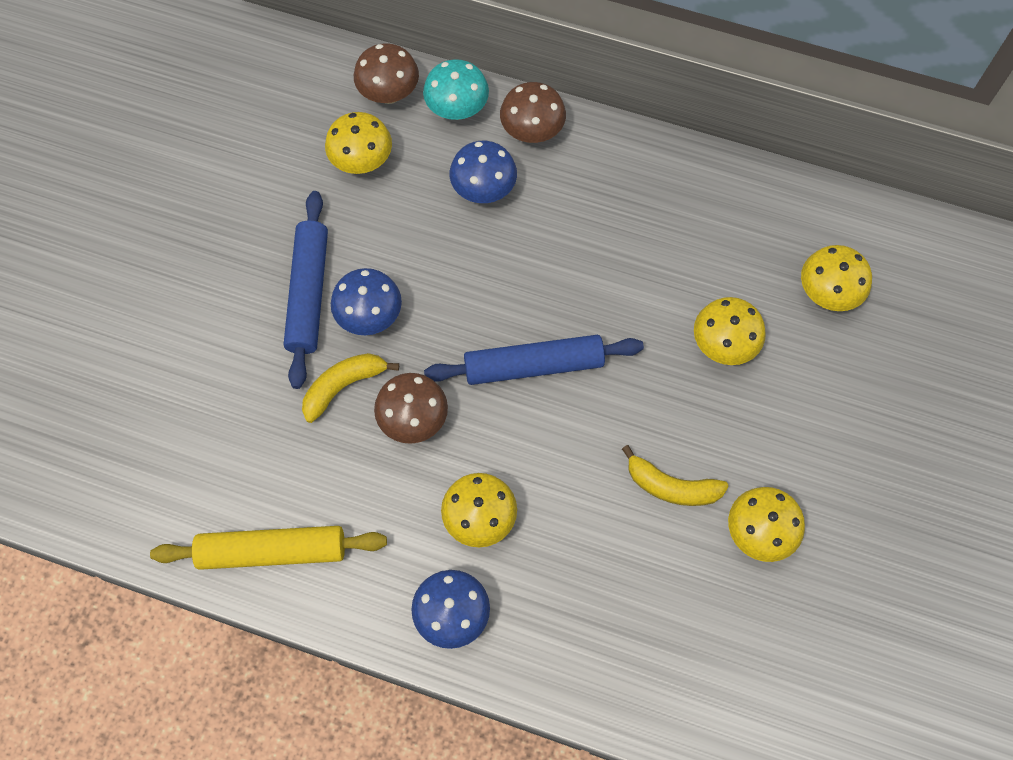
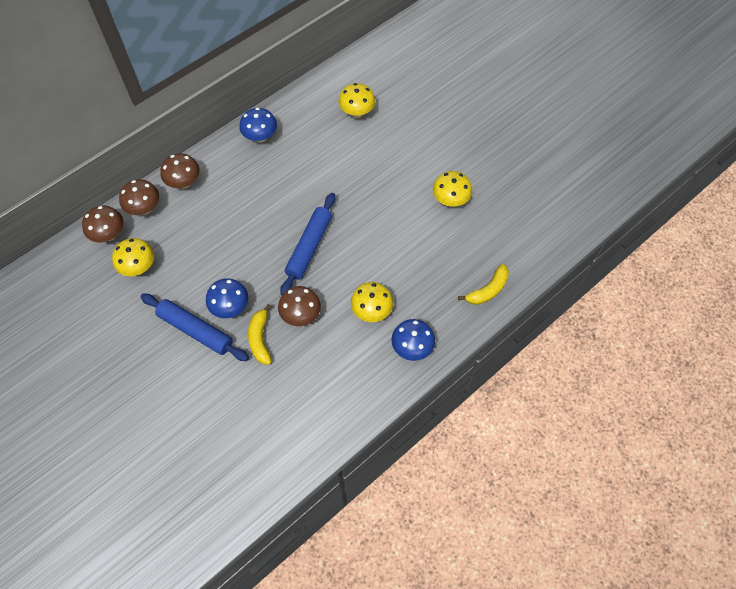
camera: 60 degrees left, 5 degrees down
(272, 551) = (327, 417): yellow rolling pin -> none
(457, 110) = (144, 208): turquoise mushroom -> brown mushroom
(483, 190) = (199, 220): blue mushroom -> blue mushroom (260, 137)
(671, 486) = (407, 222): yellow banana -> yellow banana (488, 290)
(723, 345) = (353, 165): yellow mushroom -> none

